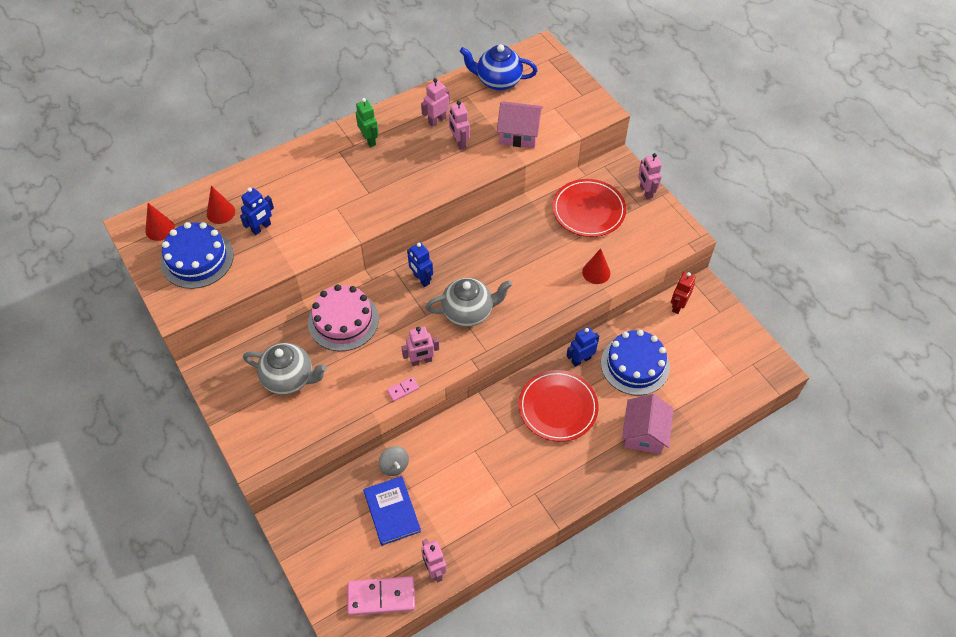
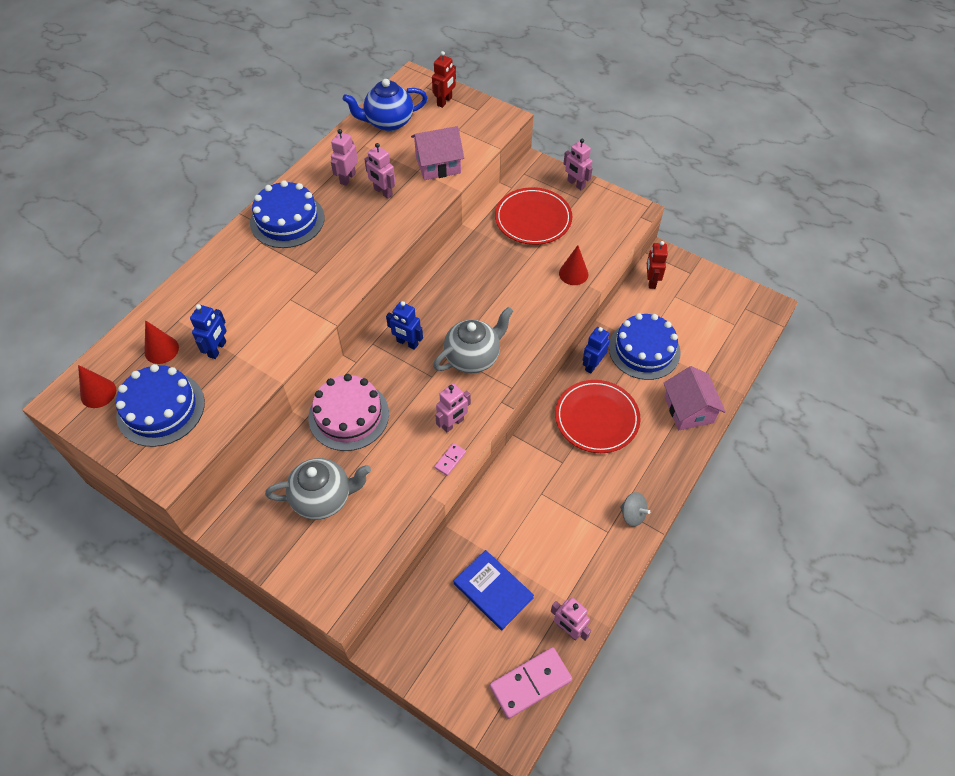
camera: 25 degrees left, 0 degrees up
(369, 140) = (287, 220): green robot -> blue cake
(394, 466) = (470, 543): grey spinning top -> grey spinning top (632, 515)
(557, 78) = (444, 101): none -> red robot

